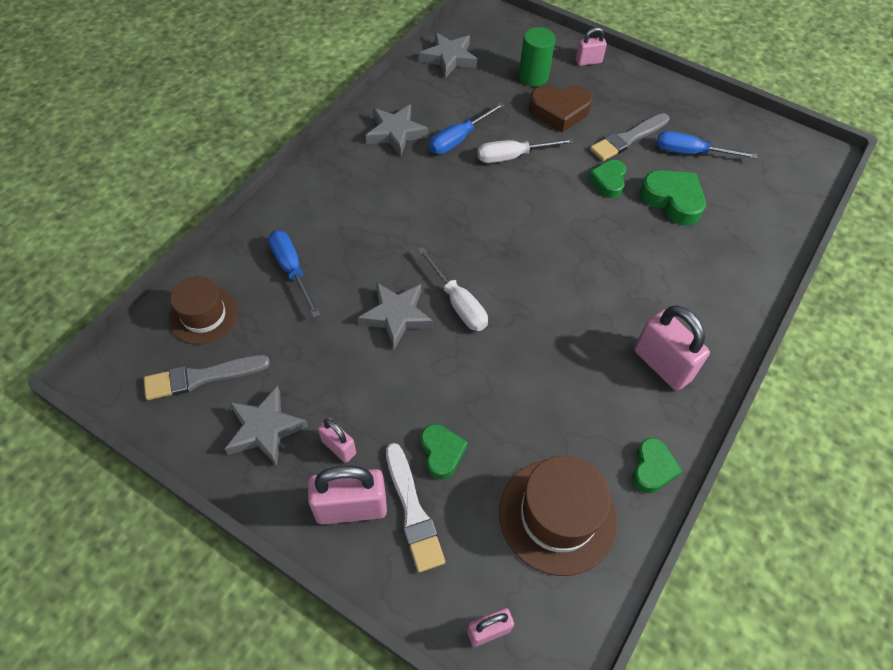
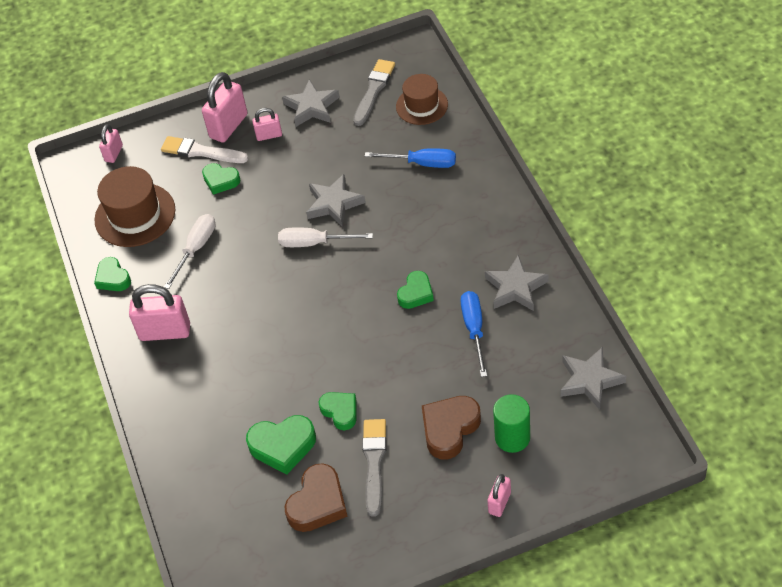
camera: 135 degrees right, 5 degrees down
(454, 193) = (416, 293): none -> green heart
(513, 156) = (423, 358): white screwdriver -> white screwdriver (196, 249)
(691, 153) = (318, 503): blue screwdriver -> brown heart

